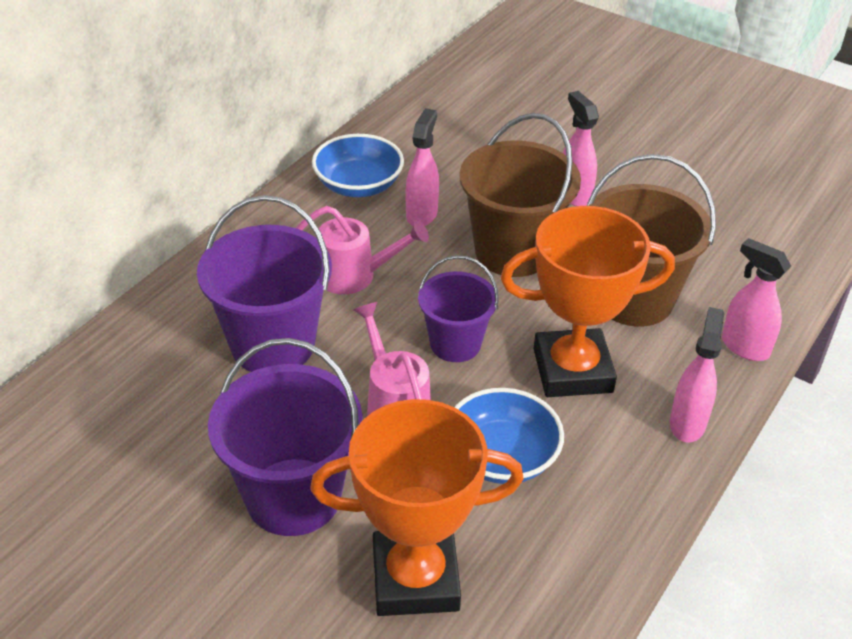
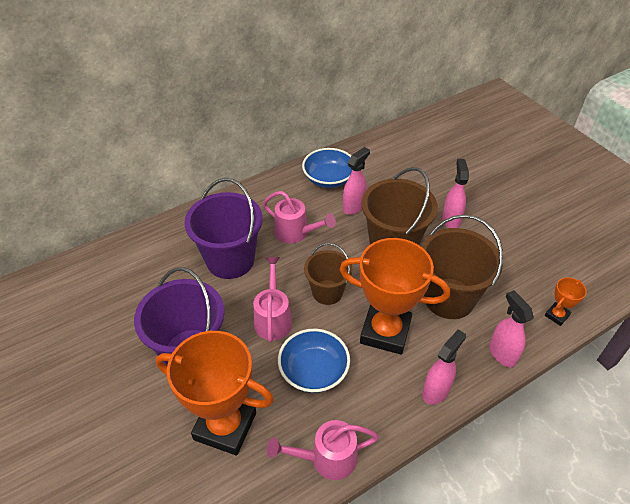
camera: 25 degrees right, 5 degrees up
(455, 344) = (327, 292): purple bucket -> brown bucket
(592, 564) = (326, 458): none -> pink watering can
(784, 277) = (556, 315): none -> orange trophy

